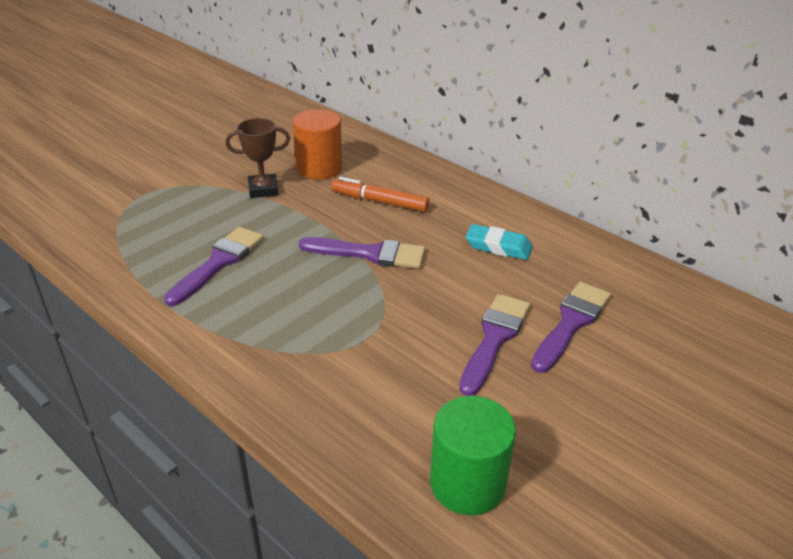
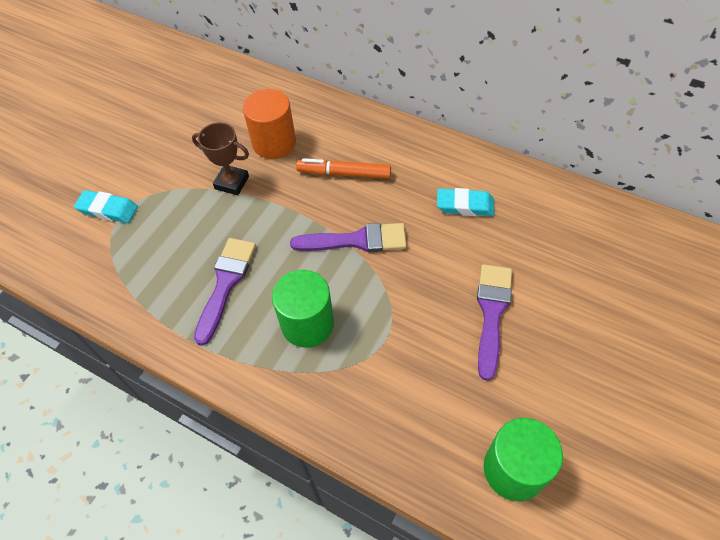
camera: 10 degrees left, 20 degrees up
(133, 189) = (108, 210): none -> turquoise eraser
(263, 189) = (232, 182): brown trophy -> brown trophy turned 45 degrees clockwise
(287, 309) = (307, 324): none -> green cylinder
(571, 323) = (549, 280): purple brush -> none

